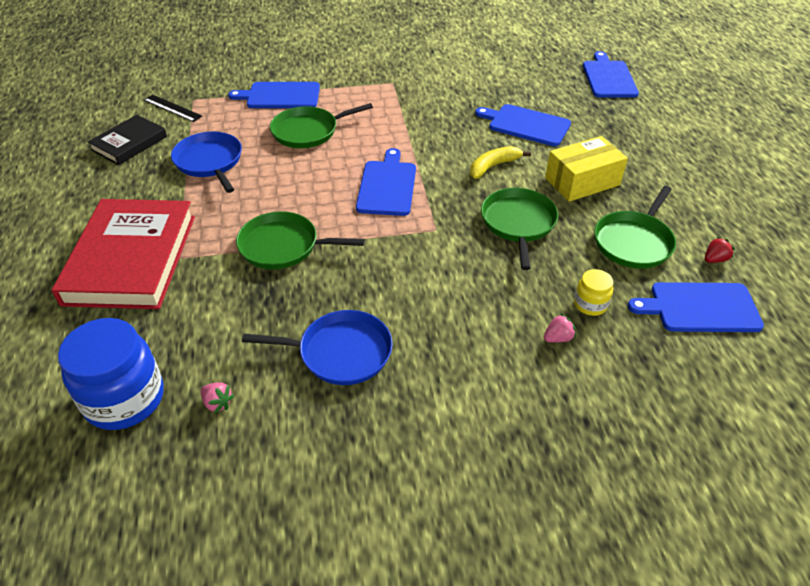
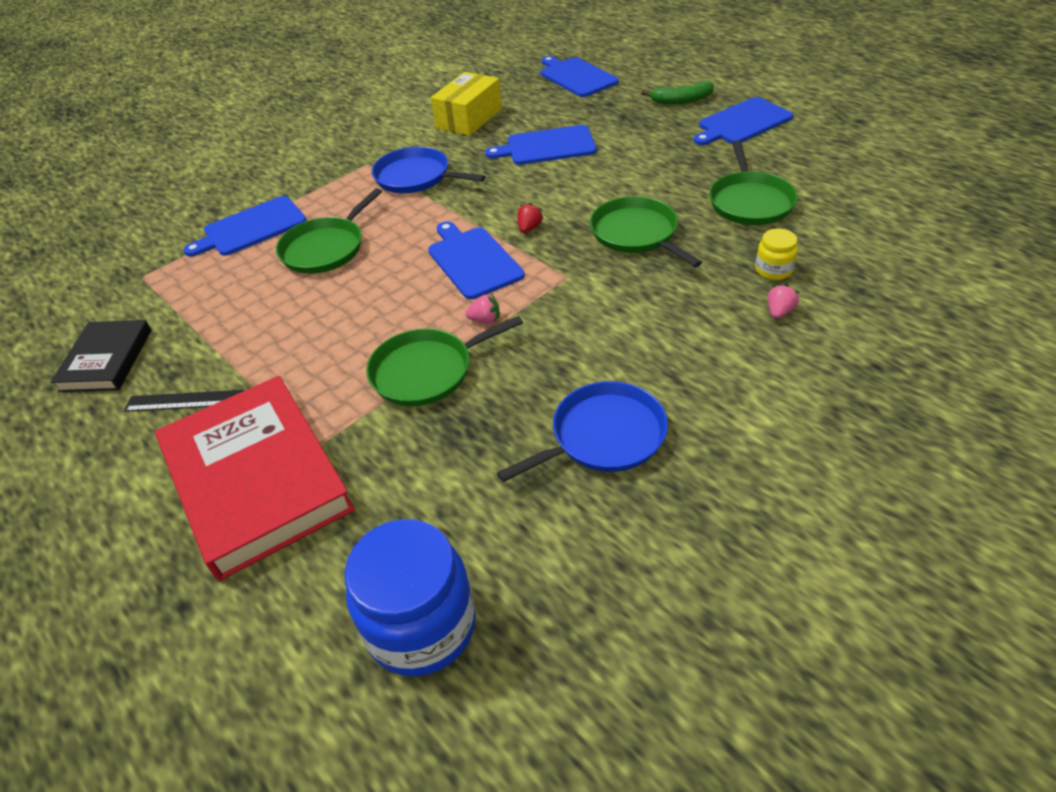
camera: 30 degrees left, 0 degrees up
(172, 108) = (123, 298): black ruler -> black ruler (184, 401)
(209, 162) = (240, 331): blue pan -> blue pan (416, 177)
(217, 403) = (533, 562): pink strawberry -> pink strawberry (485, 320)
(493, 166) = (558, 196): yellow banana -> none
(582, 182) = (652, 173): yellow box -> yellow box (469, 118)
(672, 133) = (681, 100): none -> green banana
(700, 308) = (857, 227): blue cutting board -> blue cutting board (742, 123)
(714, 259) = (825, 185): red strawberry -> red strawberry (529, 228)

